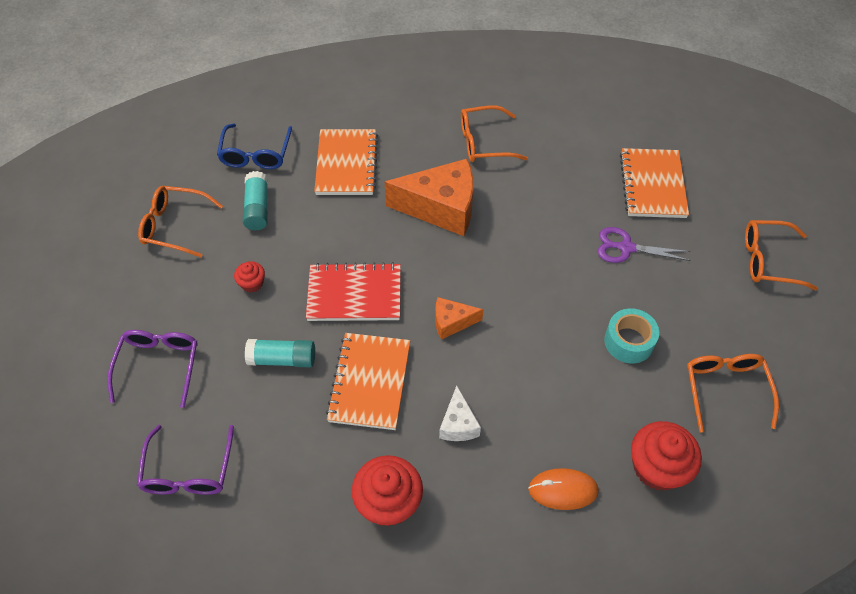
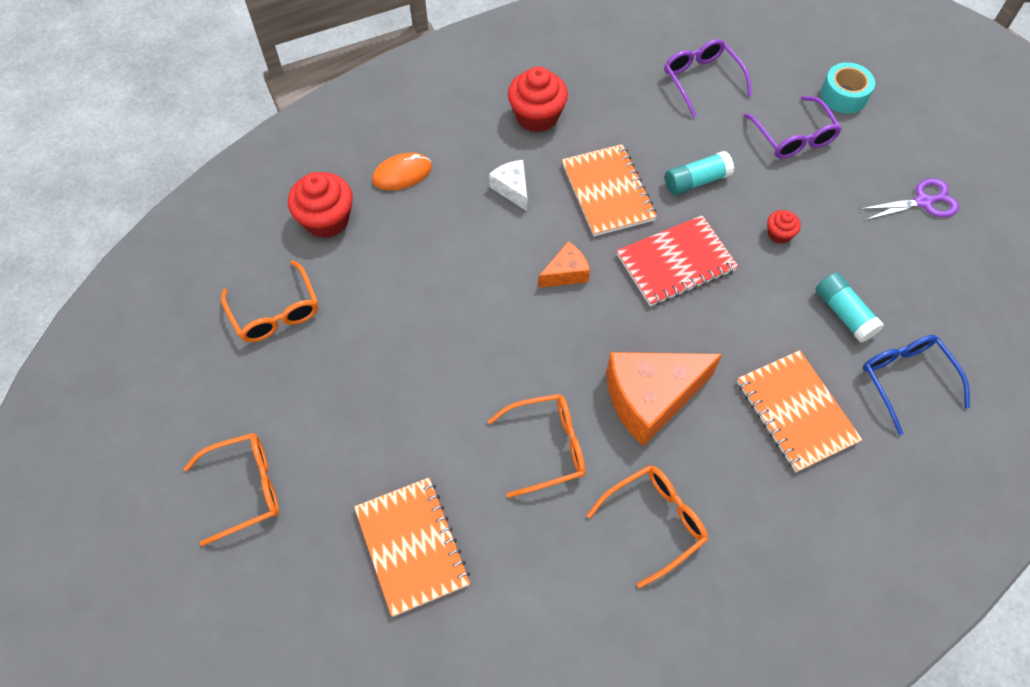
camera: 155 degrees right, 5 degrees up
(174, 226) = (905, 259): orange glasses -> orange glasses (547, 447)
(626, 248) = (418, 435): purple scissors -> purple scissors (923, 202)
(629, 341) = (383, 323): turquoise tape -> turquoise tape (843, 96)

